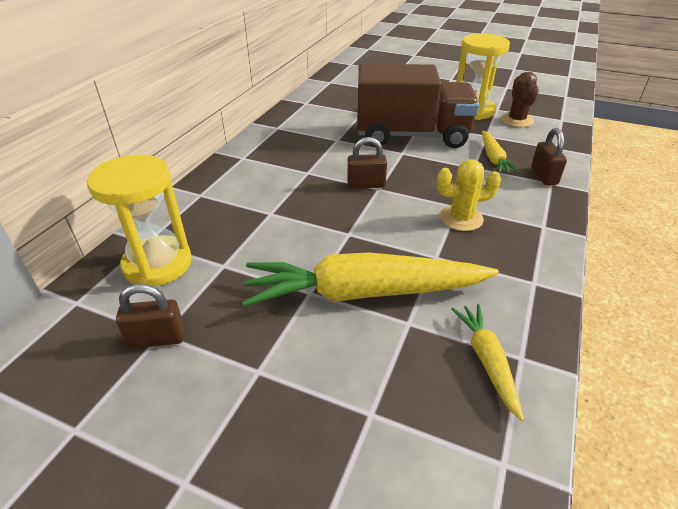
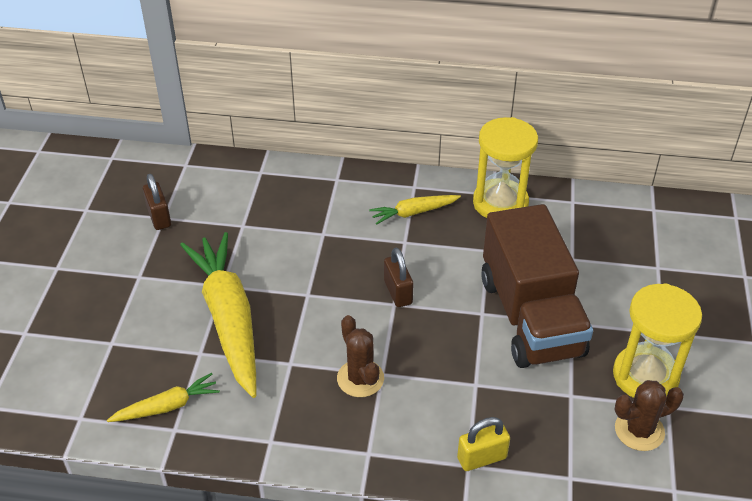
camera: 75 degrees right, 5 degrees up
(158, 264) = (234, 189): yellow hourglass -> yellow hourglass (500, 203)
(461, 218) = (360, 378): yellow cactus -> brown cactus
(493, 158) = (506, 404): yellow carrot -> yellow carrot (413, 213)
(544, 176) = (482, 458): brown padlock -> yellow padlock

